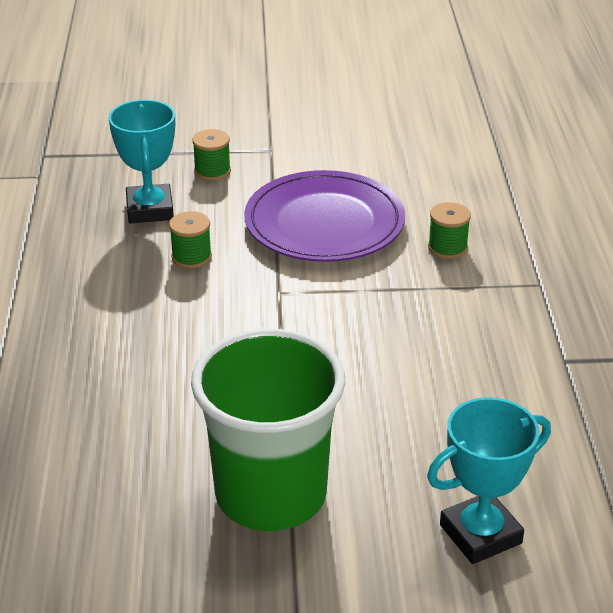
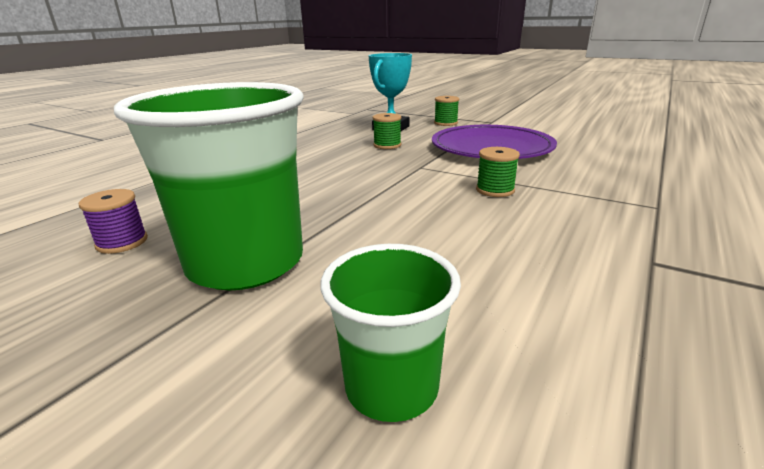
camera: 35 degrees right, 10 degrees down
(117, 527) = (122, 242): none -> purple spool
(447, 247) = (579, 173): green spool -> green spool (495, 190)
(480, 534) = (391, 387): turquoise trophy -> green cup

